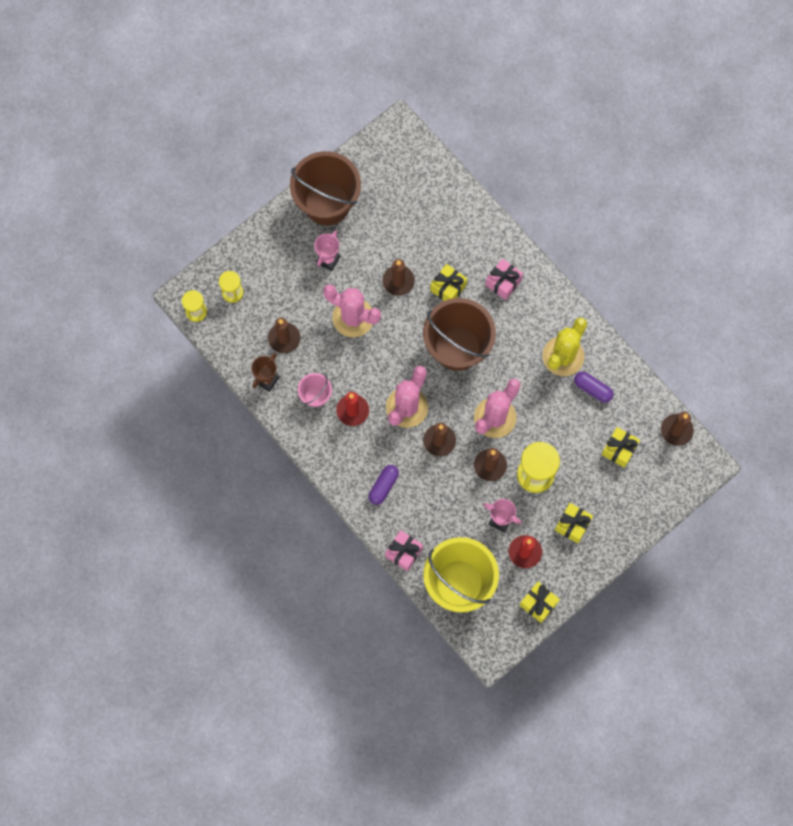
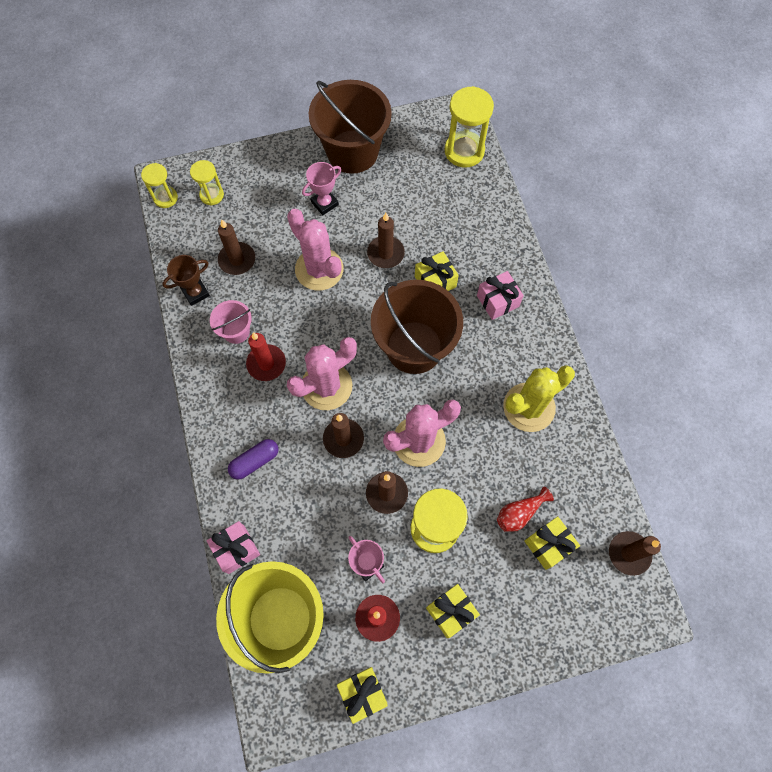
camera: 25 degrees right, 5 degrees down
(418, 163) = (464, 151): none -> yellow hourglass
(590, 437) = (519, 513): none -> red vase
(592, 389) = (547, 459): purple capsule -> none

